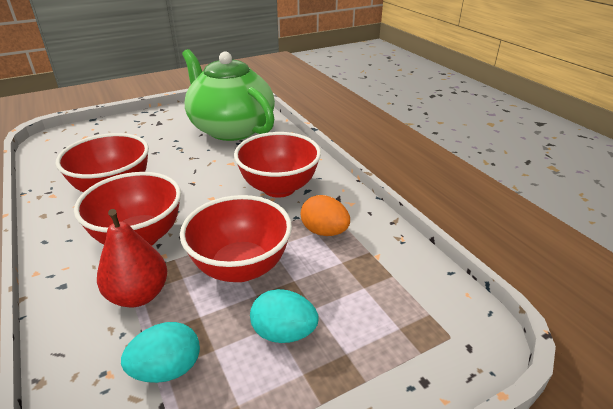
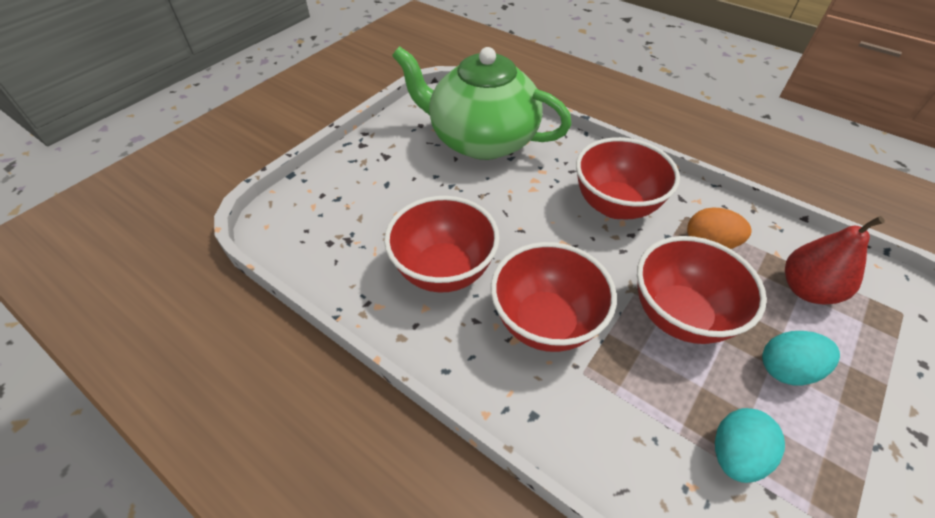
camera: 25 degrees left, 15 degrees up
(139, 295) = (622, 390): red pear -> red pear (807, 290)

